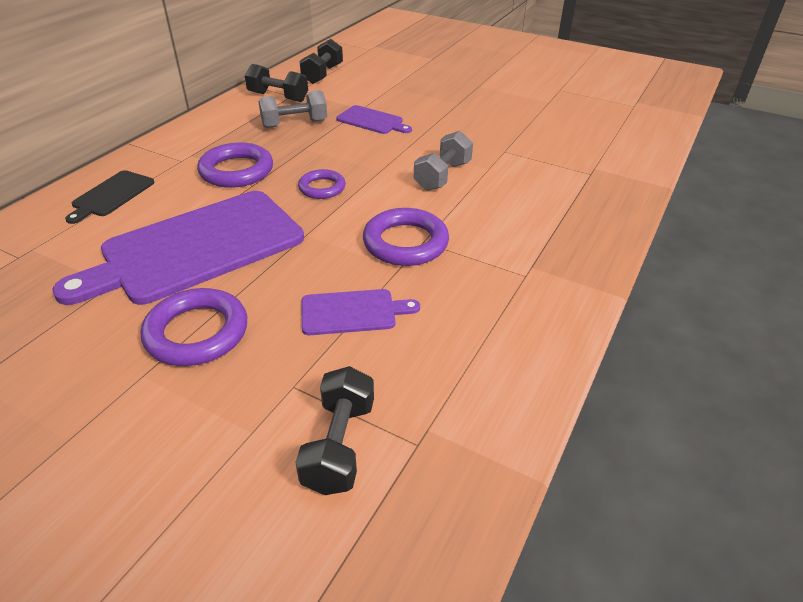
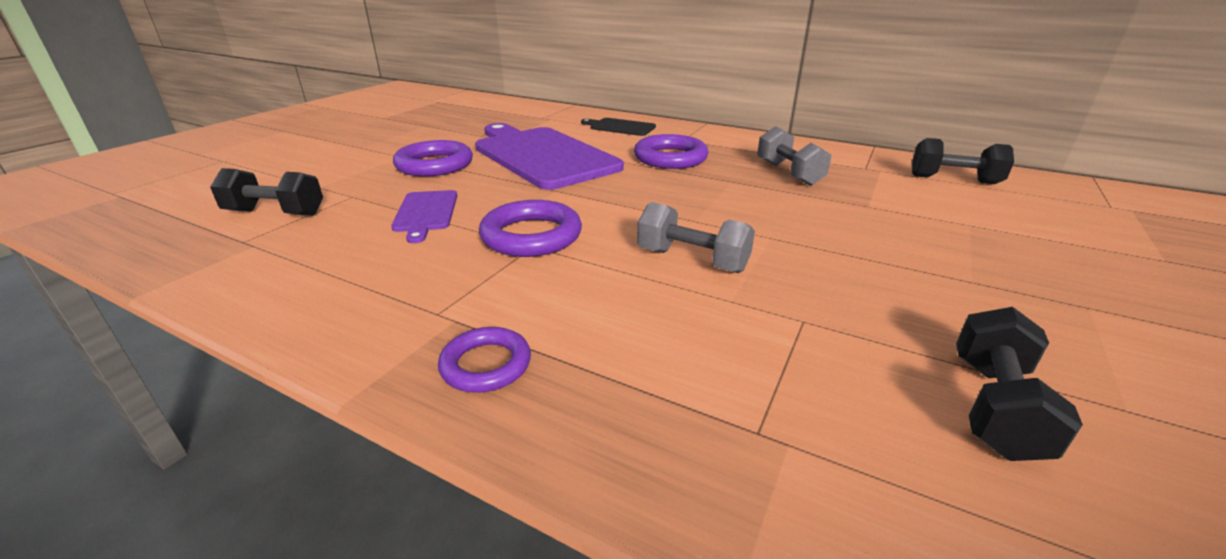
camera: 90 degrees right, 10 degrees down
(278, 97) = (853, 162): black dumbbell -> black dumbbell (995, 407)
(322, 188) = (645, 192): purple ring -> purple ring (486, 365)
(372, 121) = (833, 213): purple cutting board -> none

